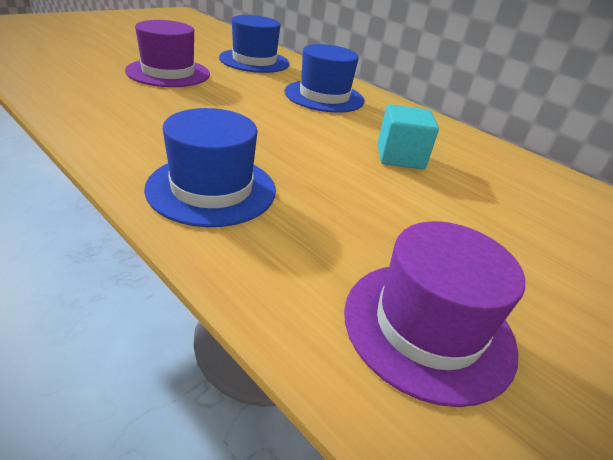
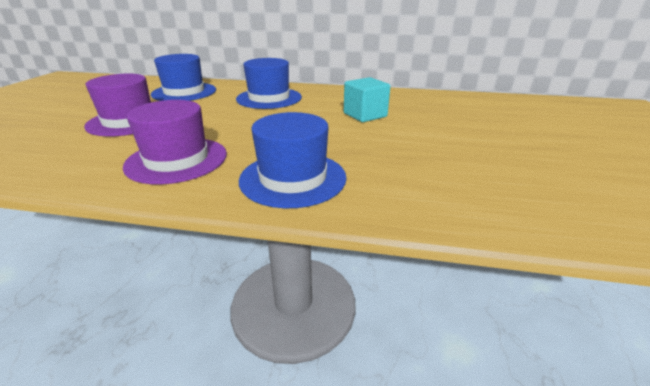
camera: 30 degrees left, 5 degrees down
(428, 327) = (502, 187): purple hat -> purple hat (177, 160)

